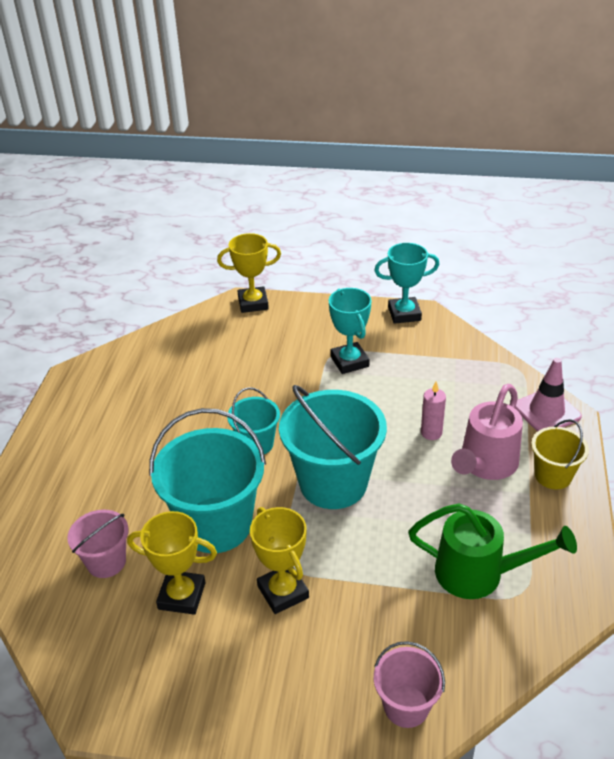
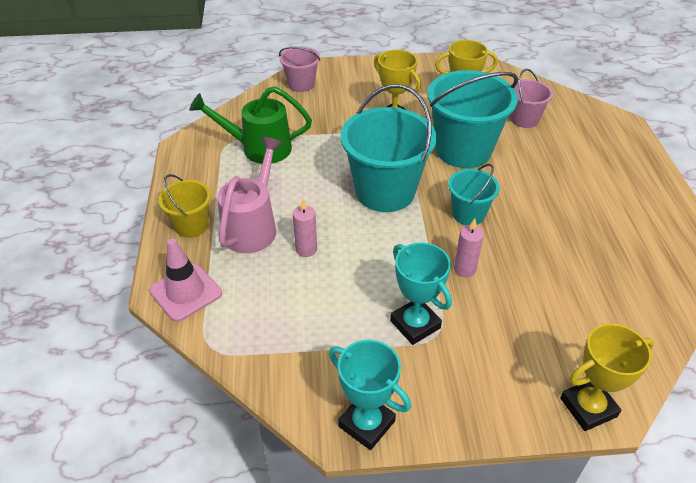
camera: 165 degrees right, 5 degrees up
(288, 394) = (464, 269): none -> pink candle
(404, 314) = (366, 423): turquoise trophy -> turquoise trophy turned 60 degrees clockwise

